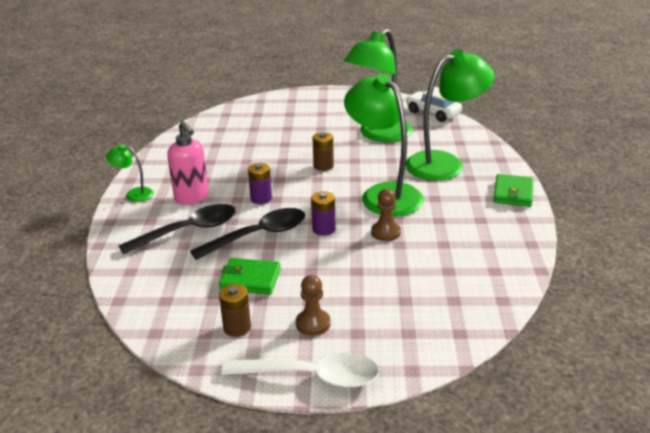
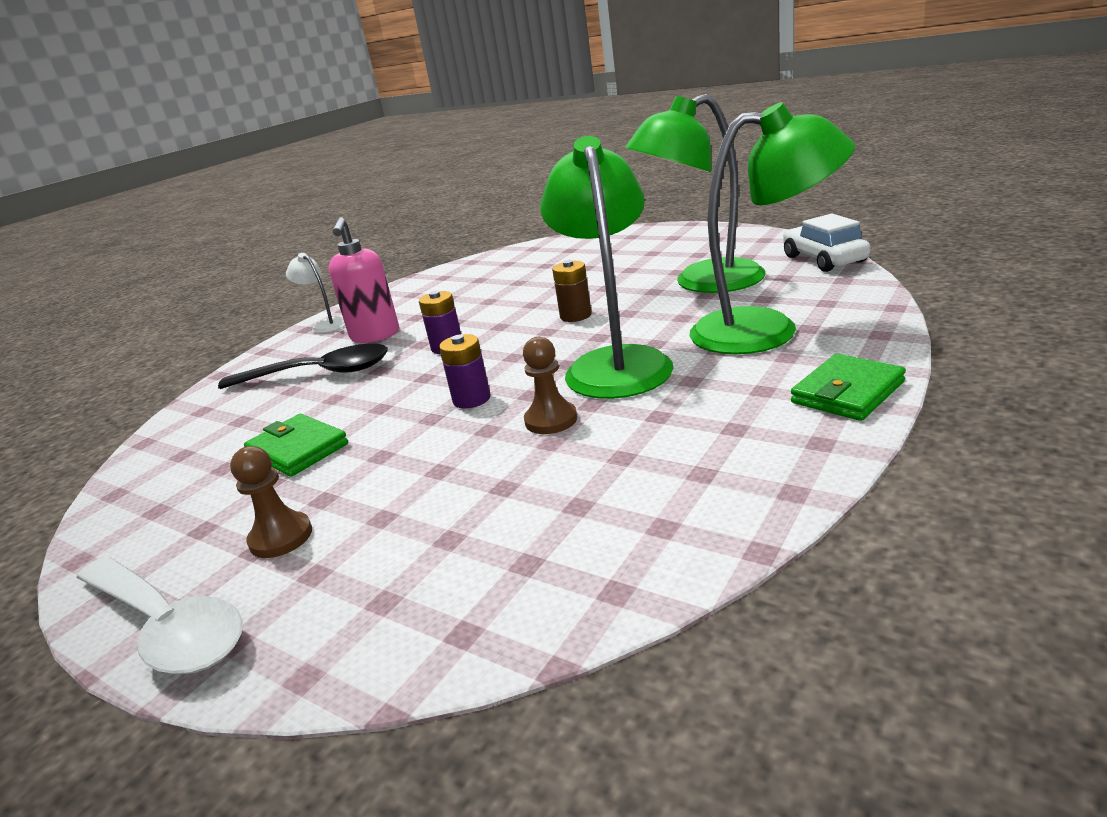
camera: 35 degrees right, 5 degrees down
(134, 194) = (326, 324): green lamp -> white lamp
(237, 327) = (195, 513): brown battery -> none
(258, 235) = (384, 393): black spoon -> none

